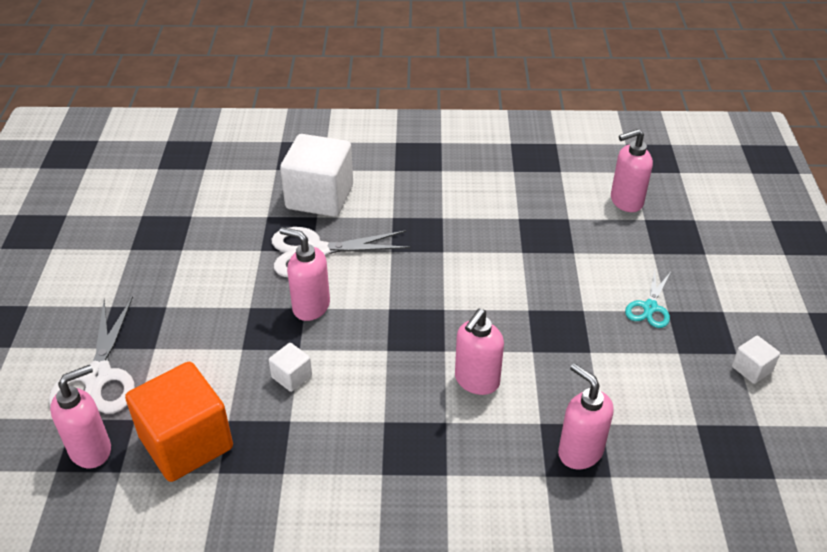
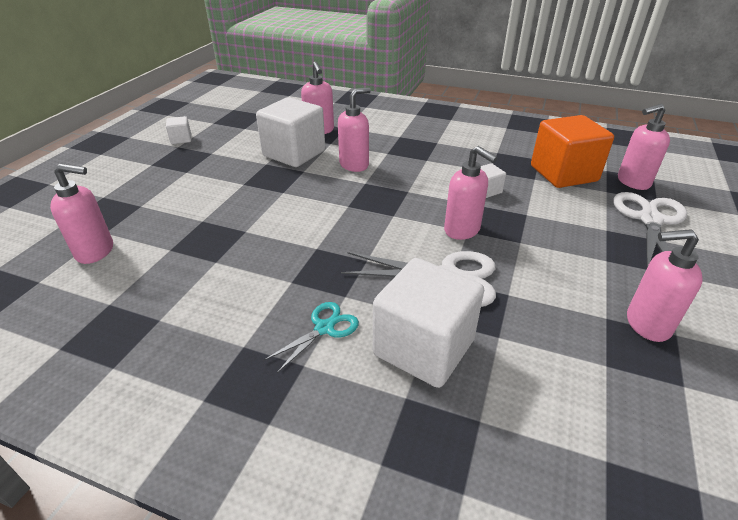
camera: 160 degrees left, 5 degrees down
(151, 251) = (646, 324): none -> pink soap dispenser
(572, 382) = (294, 153): none -> white cube
(650, 307) = (195, 175): turquoise scissors -> turquoise scissors (324, 328)

